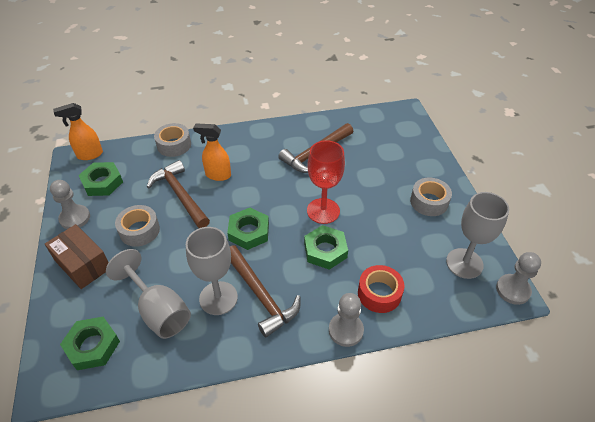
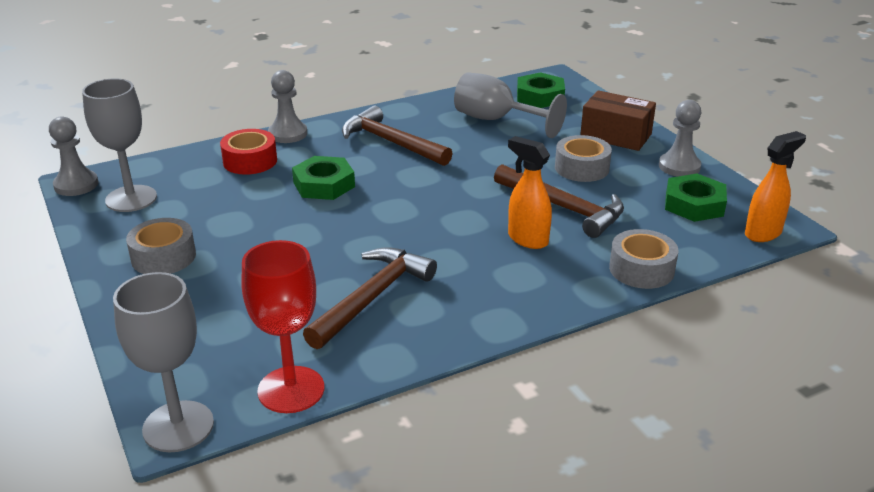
camera: 165 degrees right, 15 degrees down
(217, 175) = (527, 239): orange spray bottle -> orange spray bottle turned 135 degrees counterclockwise
(218, 298) = (438, 135): grey goblet -> grey goblet (178, 426)
(249, 232) = (435, 186): green nut -> none
(323, 211) = (337, 222): red goblet -> red goblet (291, 389)

